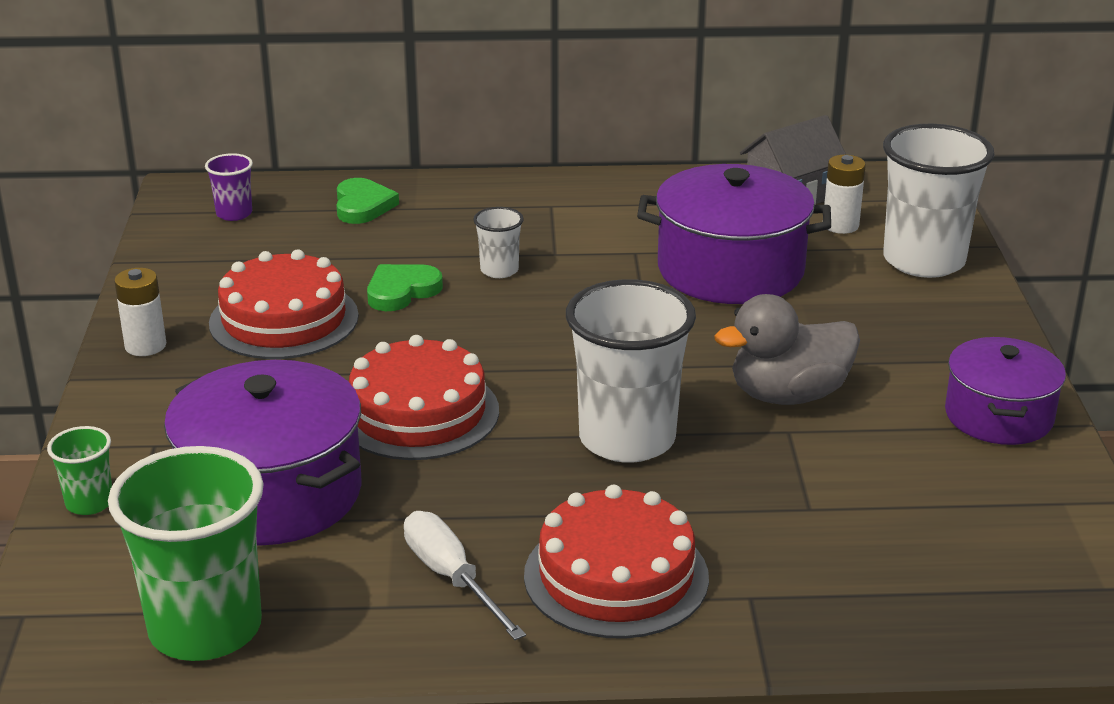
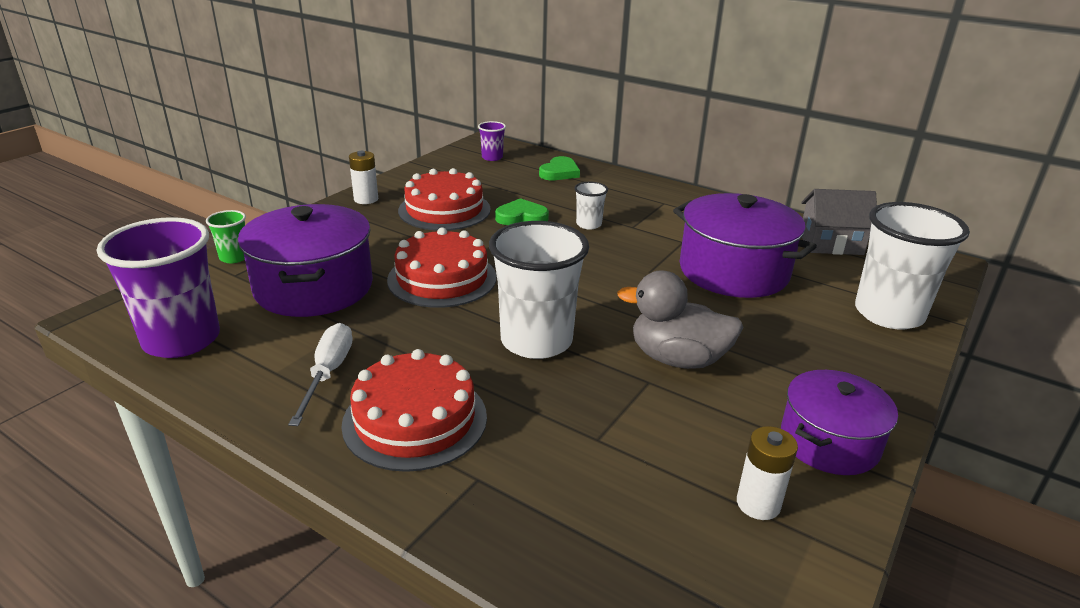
camera: 35 degrees right, 0 degrees up
(205, 628) = (181, 340): green cup -> purple cup
(840, 225) = (847, 272): white battery -> white battery (758, 504)

